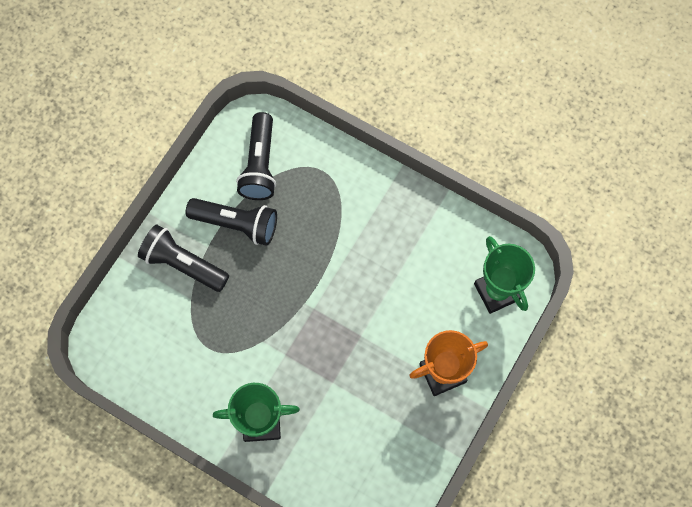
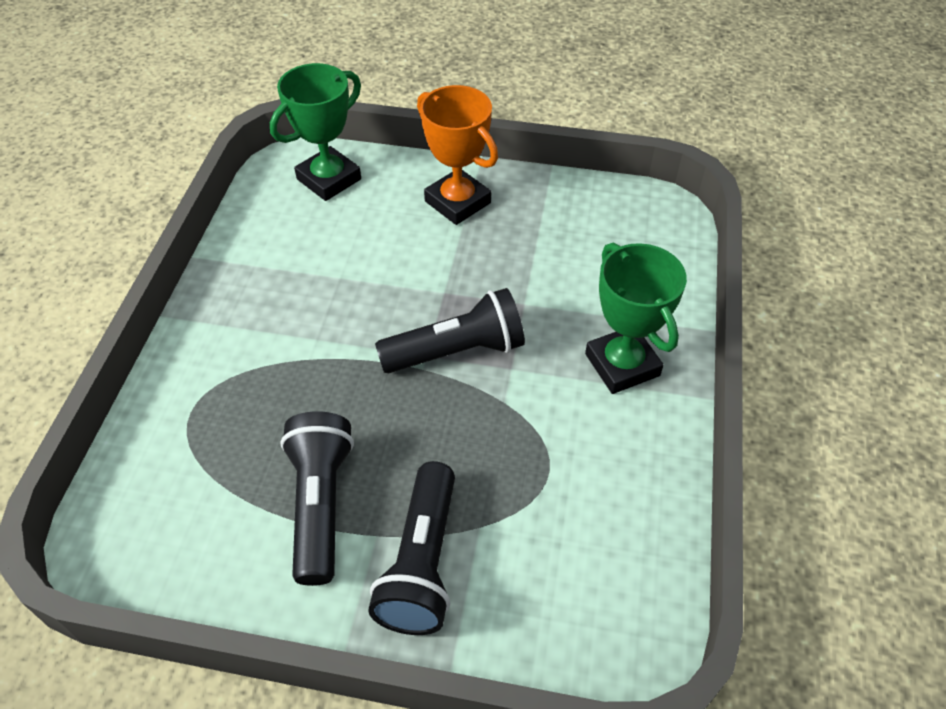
camera: 110 degrees left, 20 degrees down
(260, 165) = (197, 506): black flashlight -> black flashlight (456, 351)

